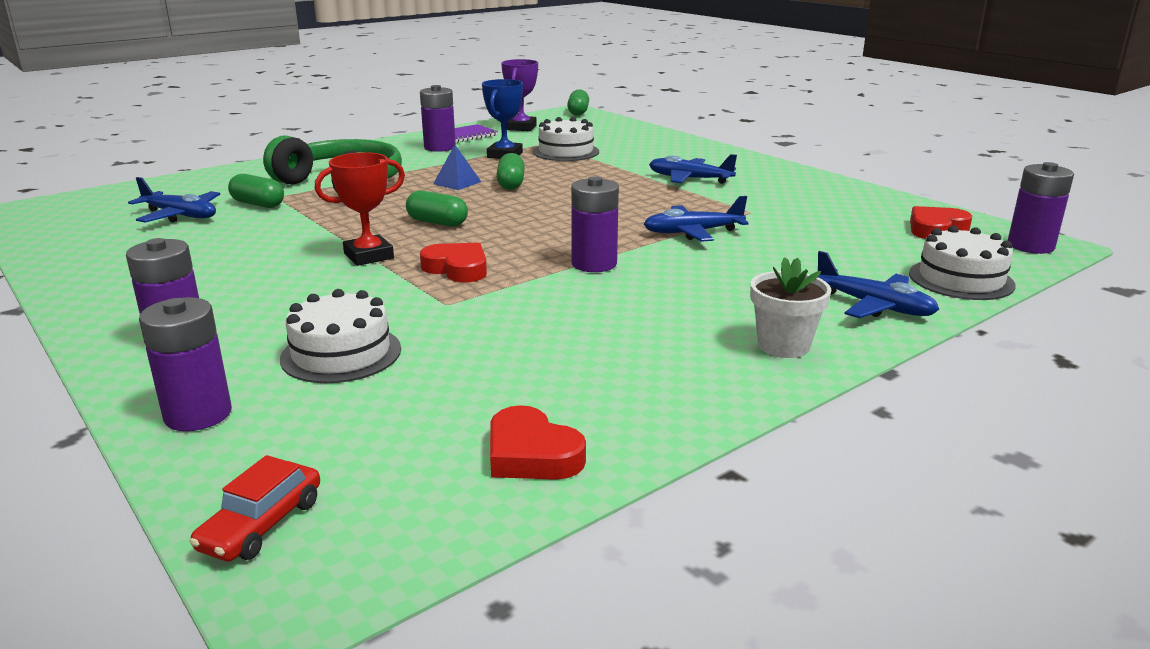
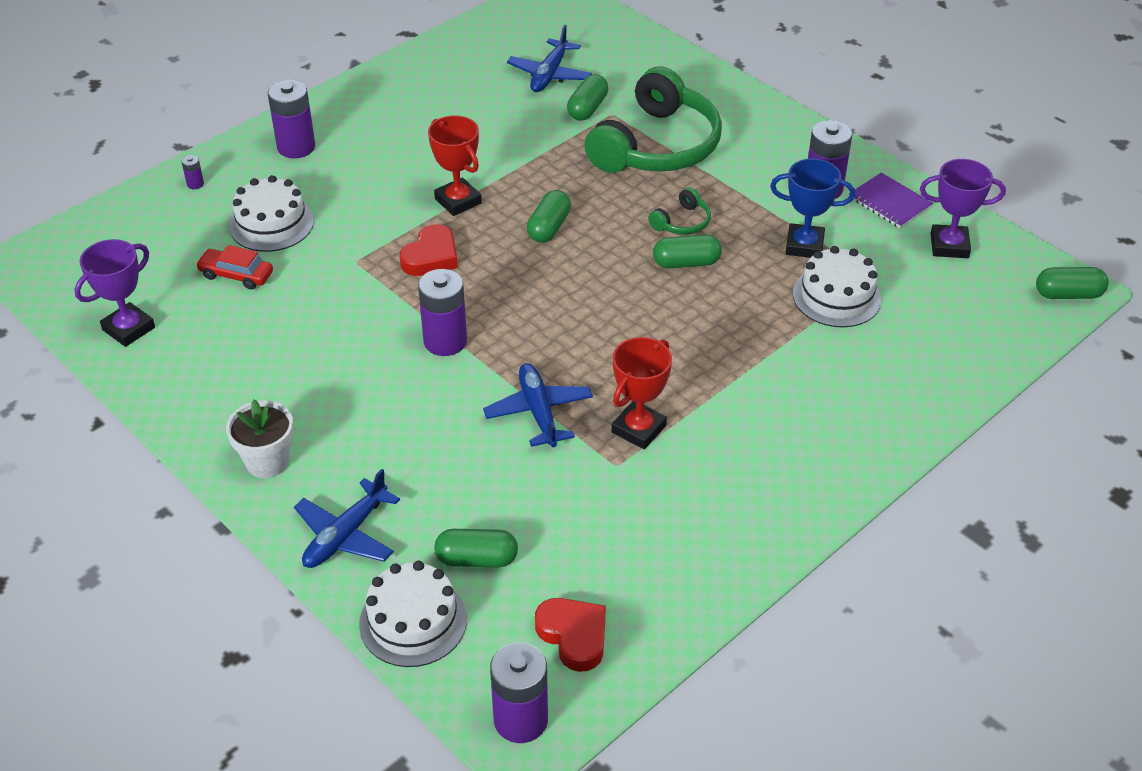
camera: 85 degrees right, 20 degrees up
(198, 414) = (195, 184): purple battery -> purple battery, size x0.43
(262, 525) = (79, 237): red car -> red car (236, 275)
(457, 182) = (682, 222): blue pyramid -> green headphones
(531, 454) = (129, 329): red heart -> purple trophy
(689, 179) = (738, 413): blue plane -> none
(709, 204) = (638, 429): none -> red trophy
(876, 256) = (476, 559): none -> green capsule

